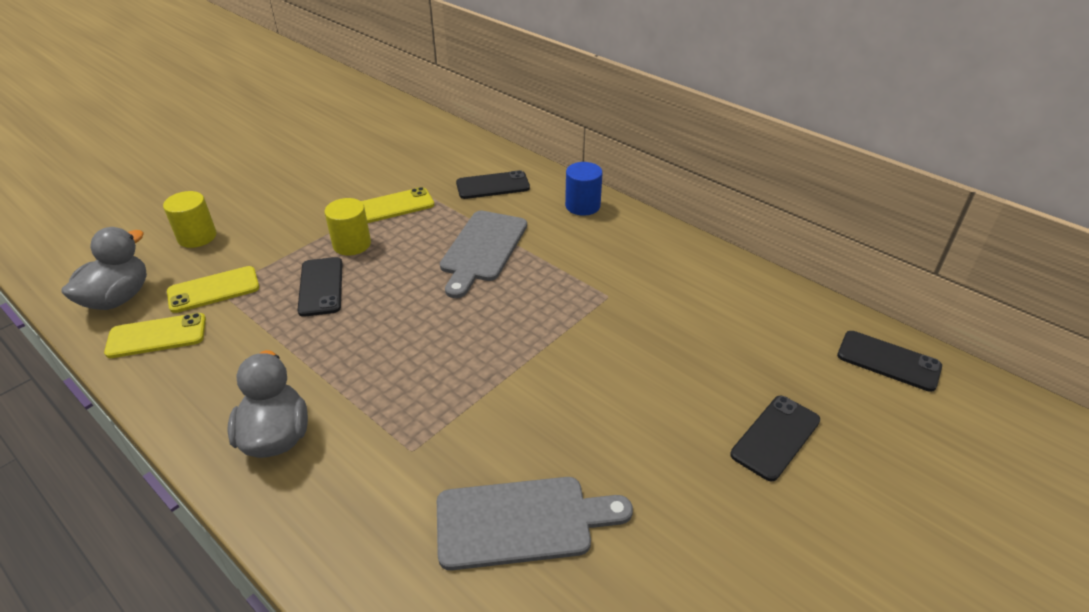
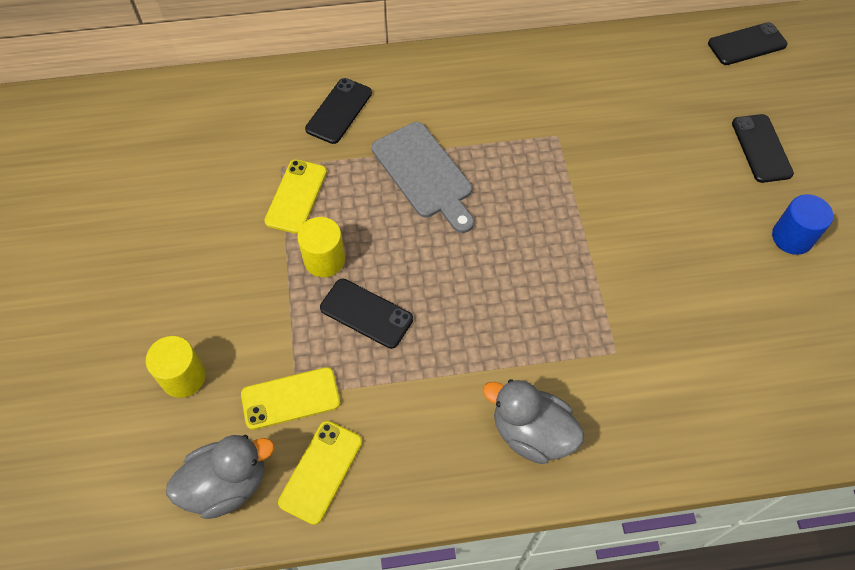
camera: 50 degrees left, 20 degrees up
(118, 298) = (227, 484): grey duck -> grey duck turned 90 degrees clockwise
(213, 290) = (290, 398): yellow phone -> yellow phone turned 60 degrees clockwise
(521, 522) = (727, 325): grey cutting board -> none
(582, 206) = (431, 73): blue cylinder -> blue cylinder (792, 237)

